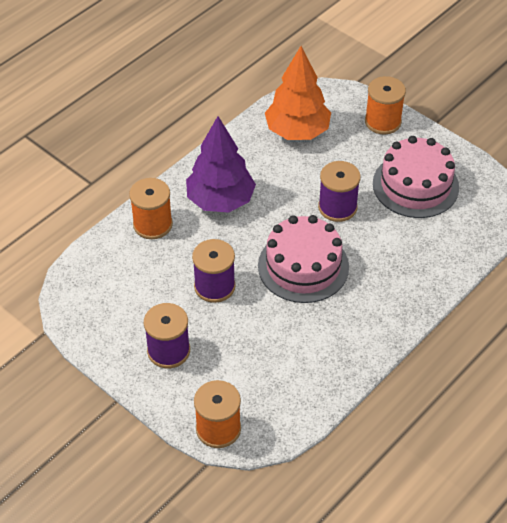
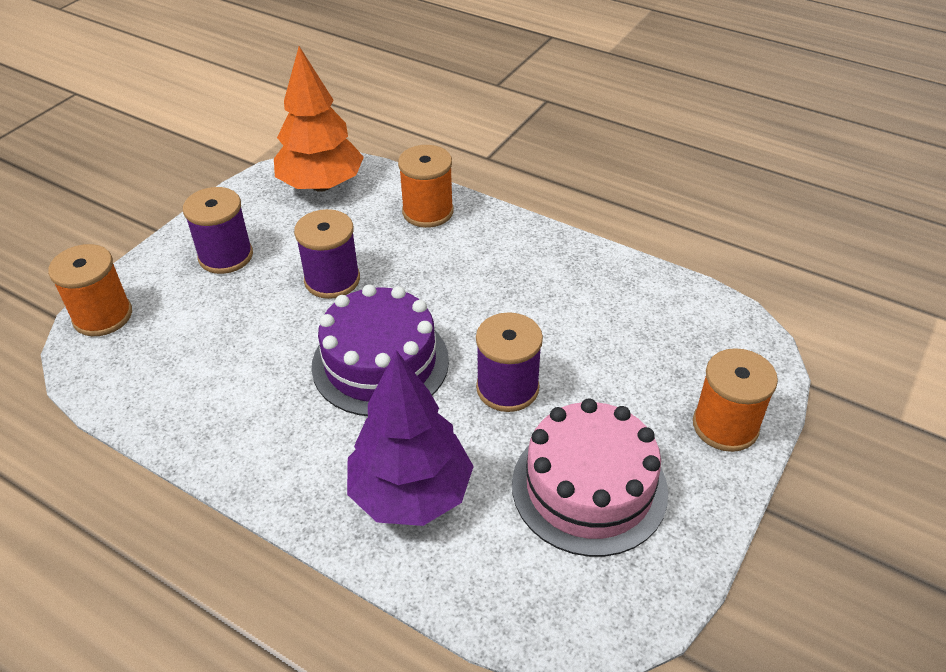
camera: 80 degrees right, 5 degrees down
(220, 201) = (485, 263): purple tree -> purple tree (410, 493)
(297, 131) = (652, 322): orange tree -> orange tree (321, 185)
(303, 266) = (380, 363): pink cake -> purple cake

